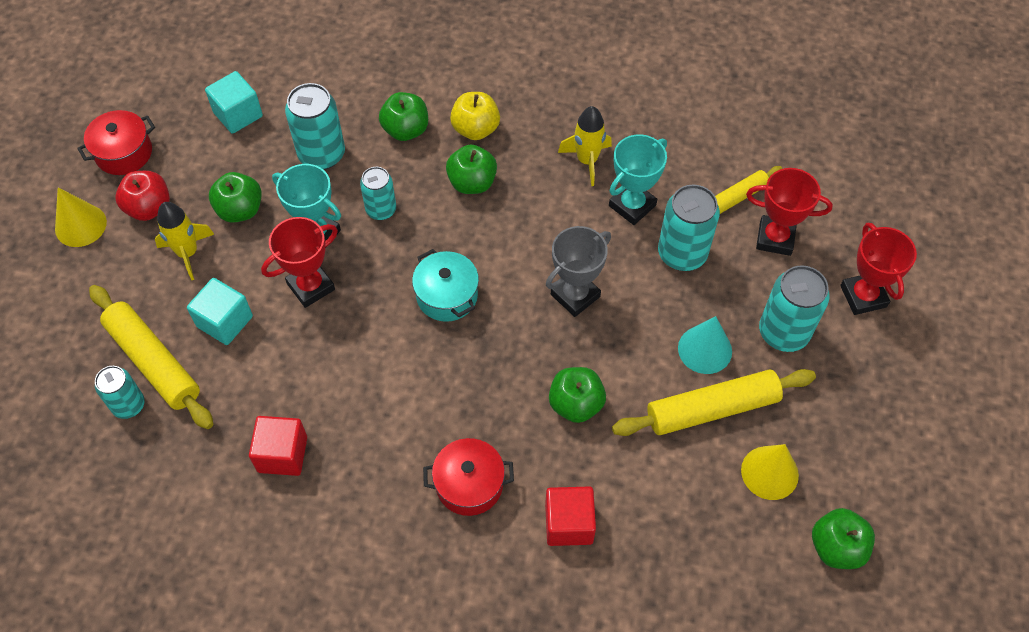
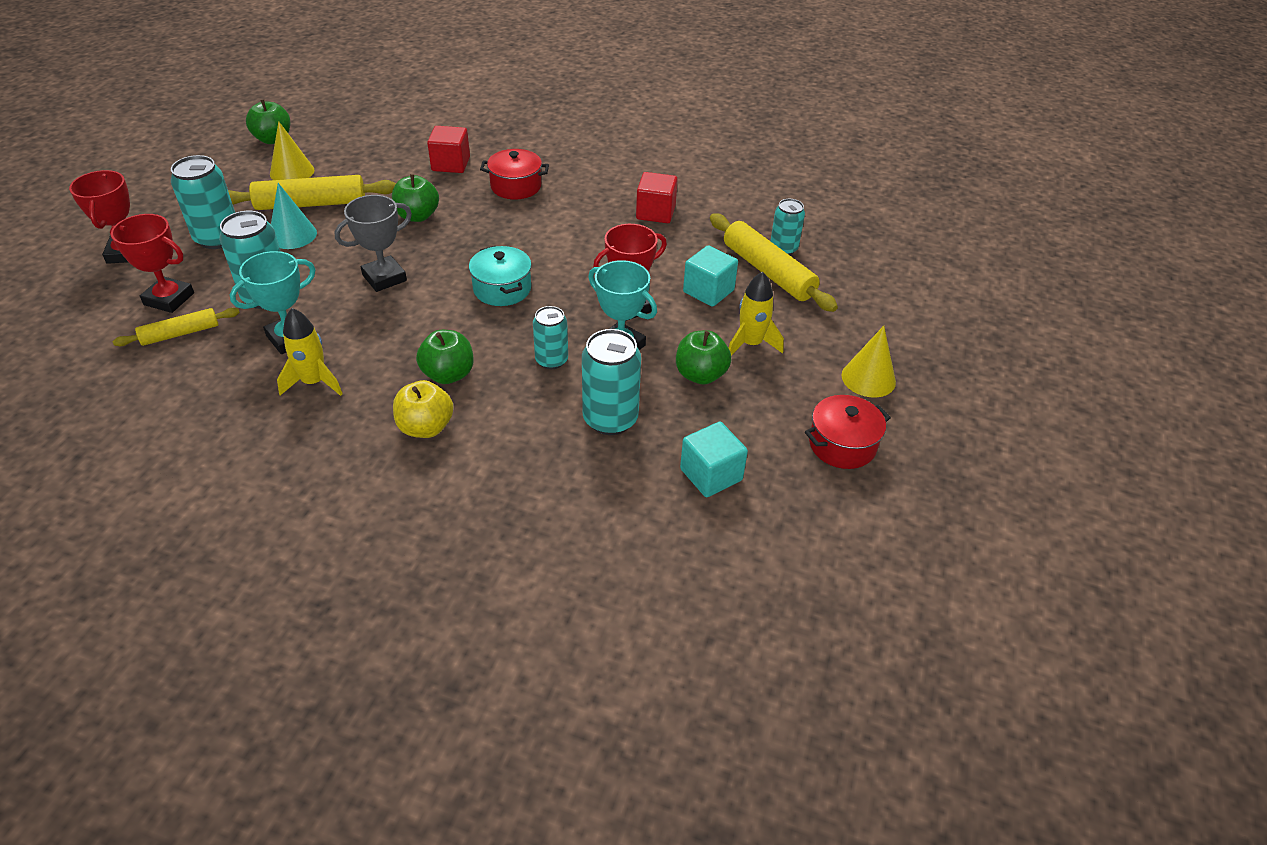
camera: 175 degrees left, 15 degrees down
(149, 208) = (799, 386): red apple -> none
(406, 130) = (508, 435): green apple -> none

